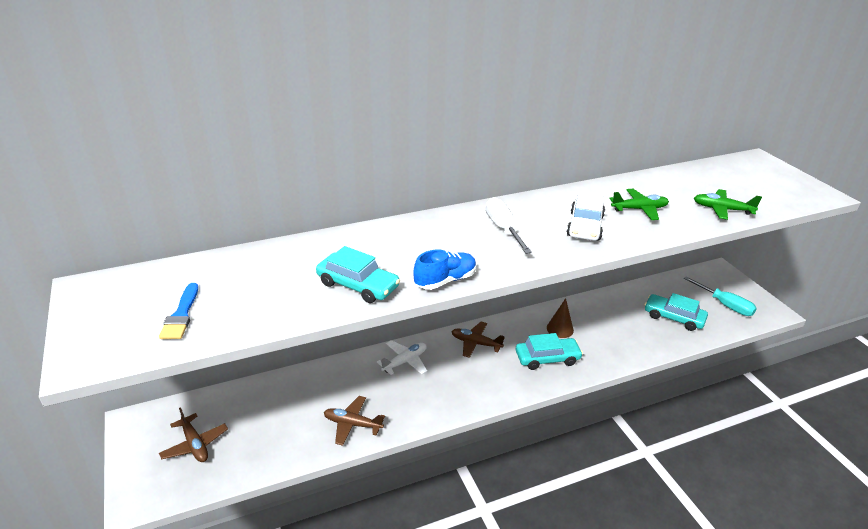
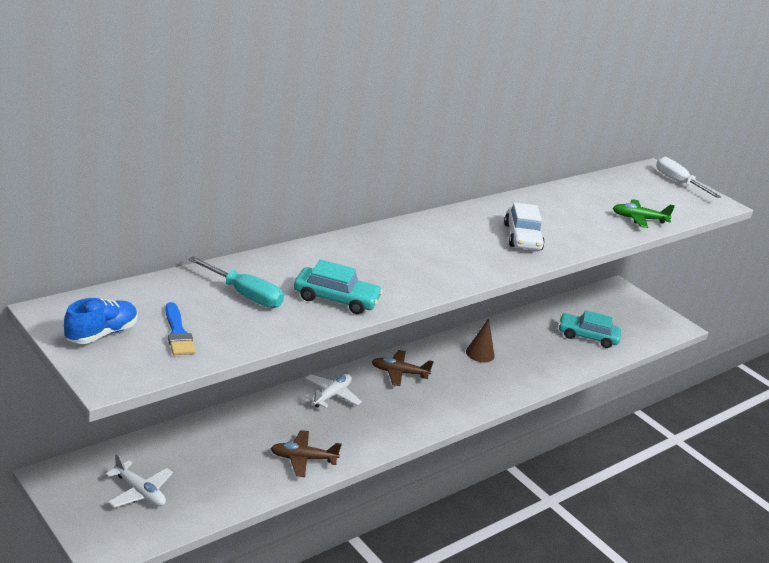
camera: 20 degrees left, 5 degrees down
(195, 444) = (139, 492): brown plane -> white plane
(445, 280) = (417, 291): blue shoe -> blue shoe (101, 334)
(503, 229) = (447, 242): white screwdriver -> white screwdriver (678, 183)
(547, 358) = (477, 382): turquoise car -> none
(639, 209) = (565, 220): green plane -> none
(724, 305) = (632, 322): turquoise screwdriver -> turquoise screwdriver (244, 295)

